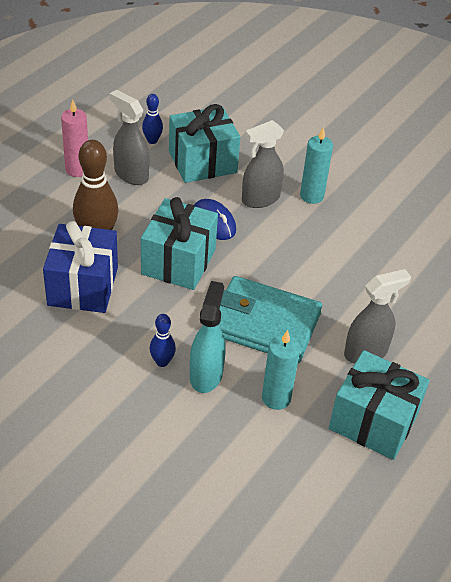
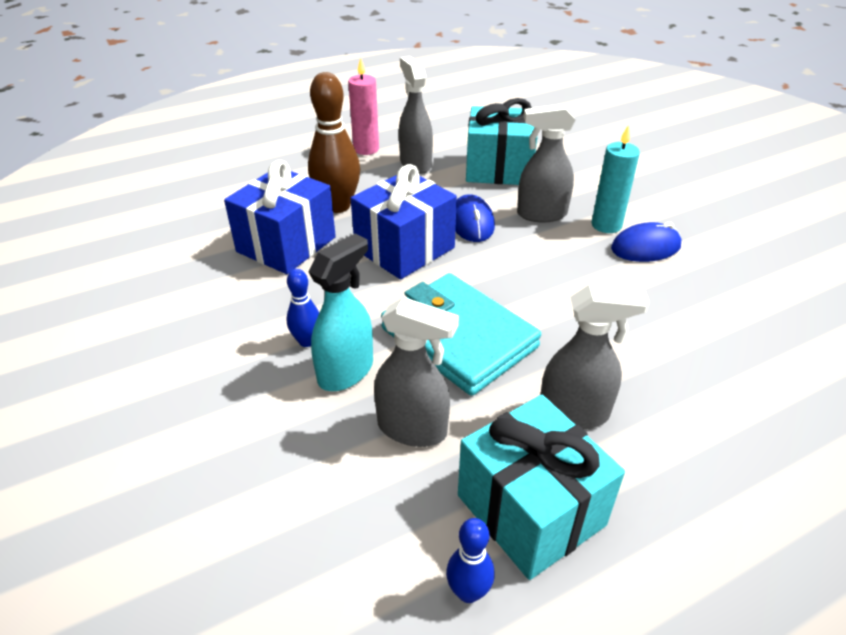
camera: 30 degrees right, 5 degrees down
(152, 141) = (459, 142): blue bowling pin -> blue bowling pin (468, 592)
(178, 262) = (404, 249): turquoise gift -> blue gift
(276, 398) = (413, 429): turquoise candle -> grey spray bottle
(348, 209) = (645, 247): none -> blue mouse

